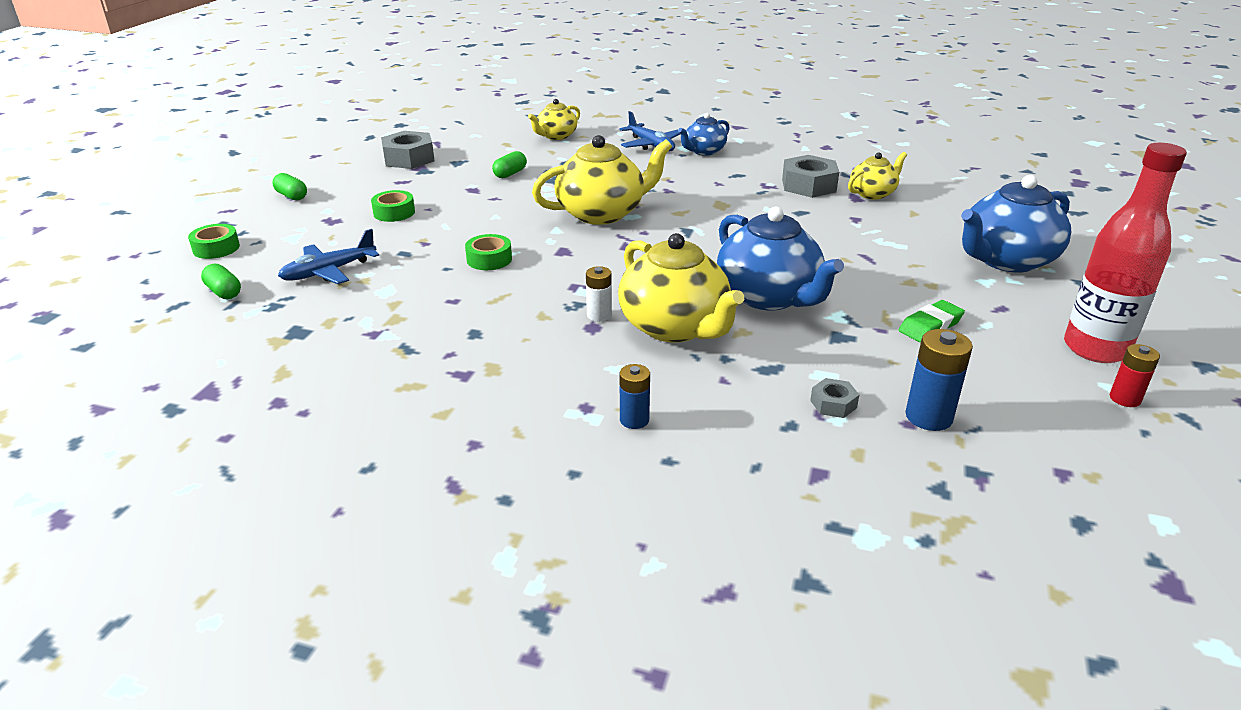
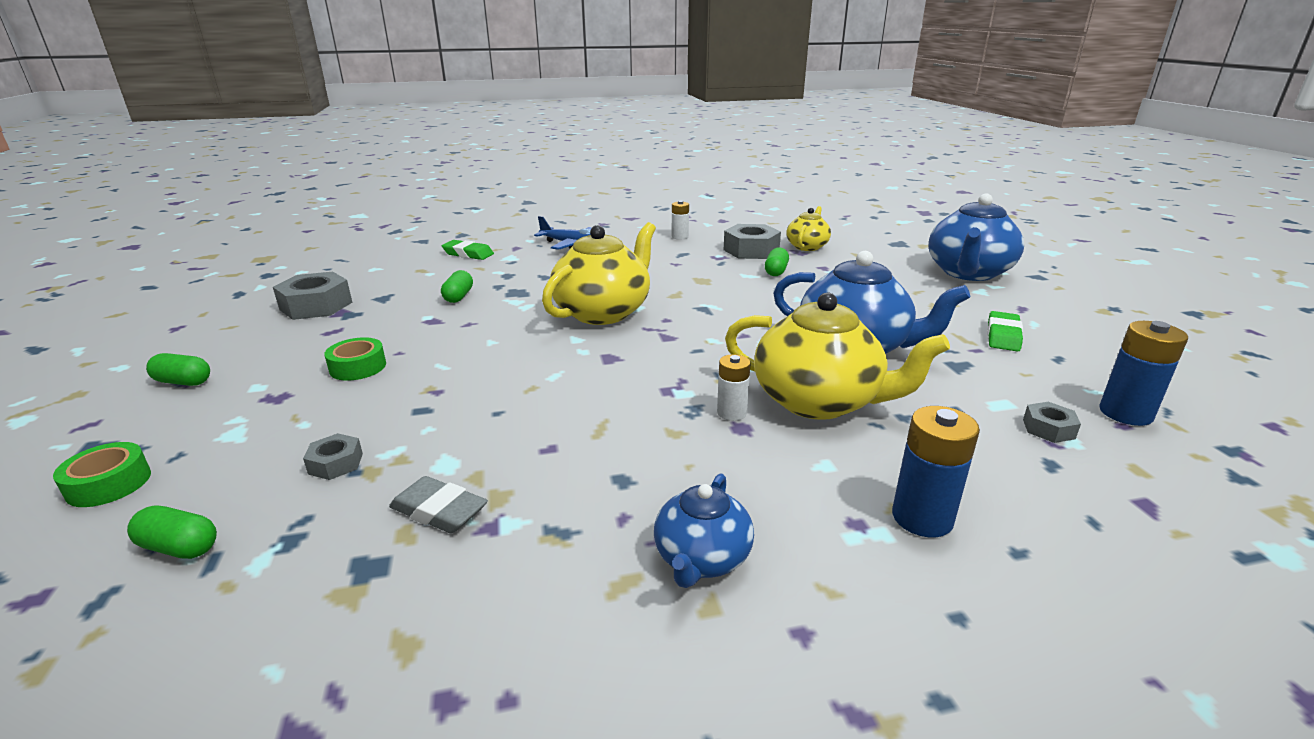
camera: 30 degrees left, 5 degrees down
(329, 272) = (336, 463): blue plane -> grey nut
(356, 316) = (439, 511): none -> grey eraser
(489, 259) = (538, 388): green tape -> none
(556, 136) = (468, 254): yellow teapot -> green eraser
(634, 420) = (922, 518): blue battery -> blue battery, size x1.55
(704, 151) = (628, 241): blue teapot -> blue teapot (701, 559)
(758, 156) = (680, 237): none -> white battery
(802, 212) = (776, 271): none -> green capsule
(1095, 349) = (1123, 320): red bottle -> none
(1125, 399) = (1200, 351): red battery -> none

